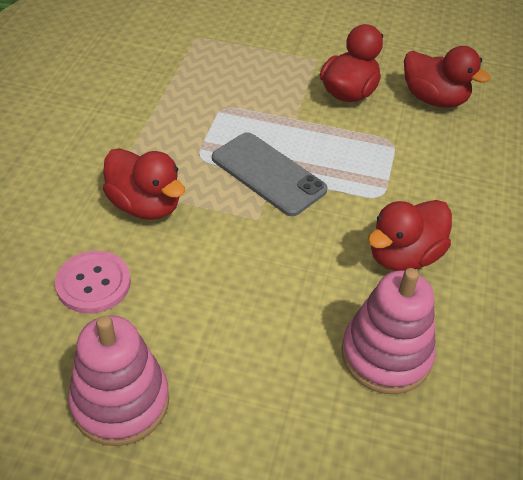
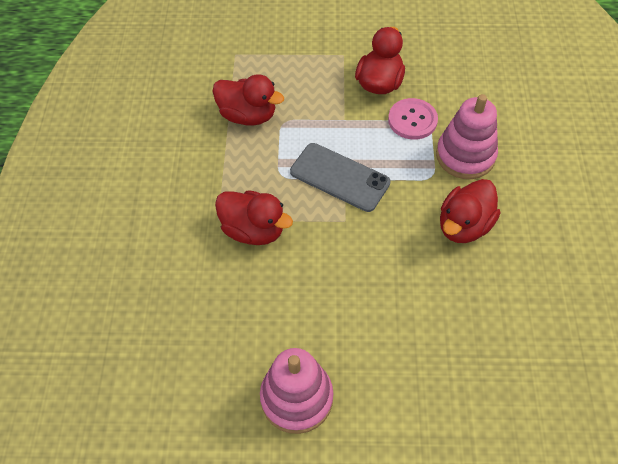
camera: 10 degrees left, 10 degrees up
(93, 283) = (240, 308): pink button -> pink button (412, 120)
(386, 355) = (473, 311): pink stacking toy -> pink stacking toy (465, 156)
(434, 99) = (449, 73): red duck -> red duck (248, 115)

